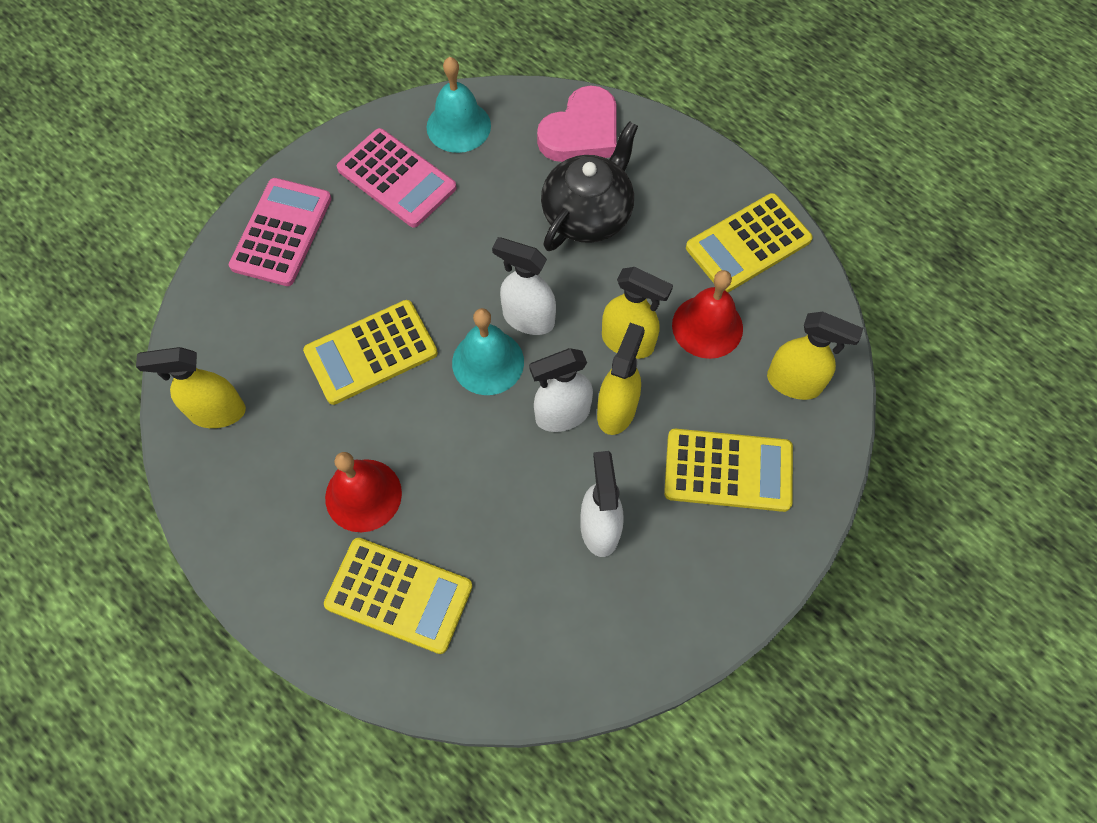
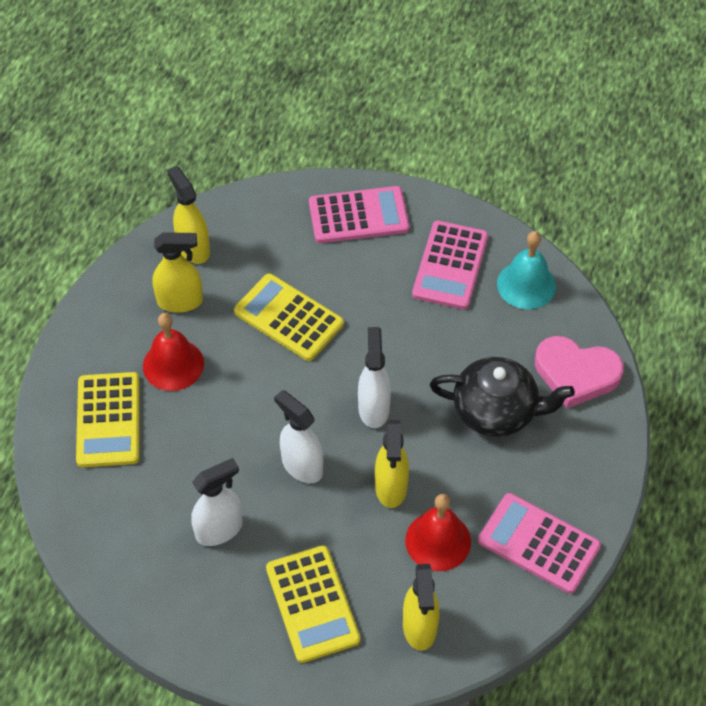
camera: 65 degrees right, 10 degrees down
(488, 362) = (321, 397): turquoise bell -> none
(617, 410) = (325, 503): yellow spray bottle -> yellow spray bottle (180, 301)
(748, 244) = (538, 544): yellow calculator -> pink calculator

